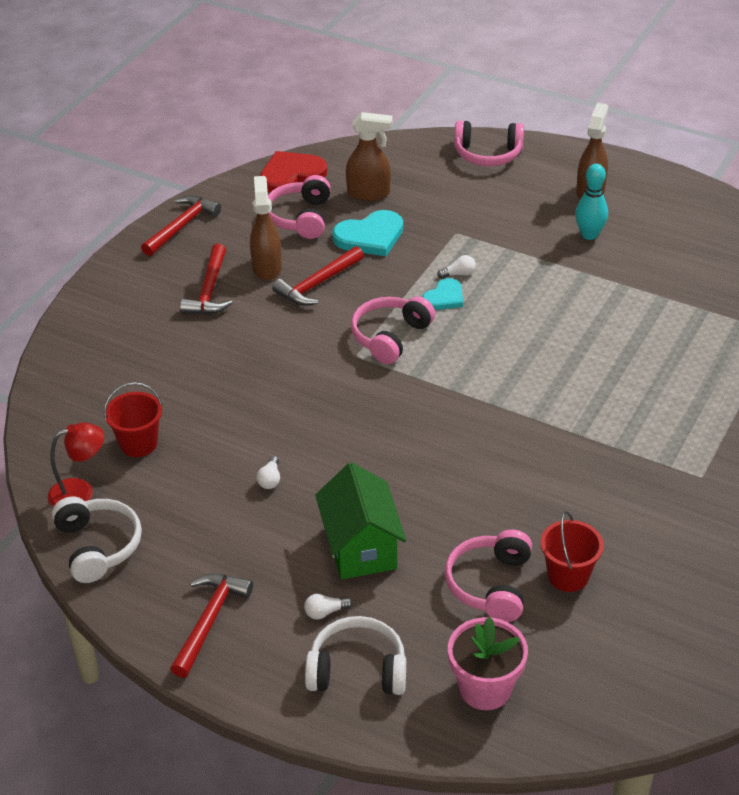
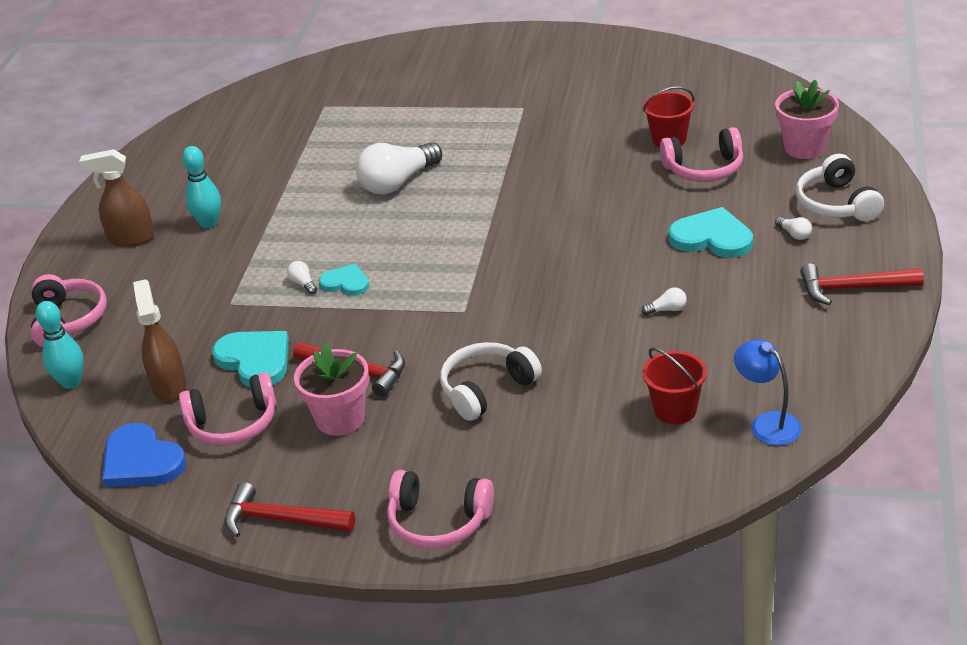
camera: 105 degrees left, 5 degrees down
(80, 492) = (767, 423): red lamp -> blue lamp
(98, 546) = (825, 383): white headphones -> white headphones (487, 389)
(209, 290) = (401, 449): red hammer -> none
(267, 267) = (340, 419): brown spray bottle -> pink flower pot
(291, 174) = (141, 461): red heart -> blue heart
(360, 547) = (712, 237): green house -> turquoise heart
(390, 337) = (424, 299): pink headphones -> pink headphones (438, 522)
(406, 151) = (71, 382): none -> turquoise bowling pin
(593, 356) = (398, 183): none -> white light bulb

